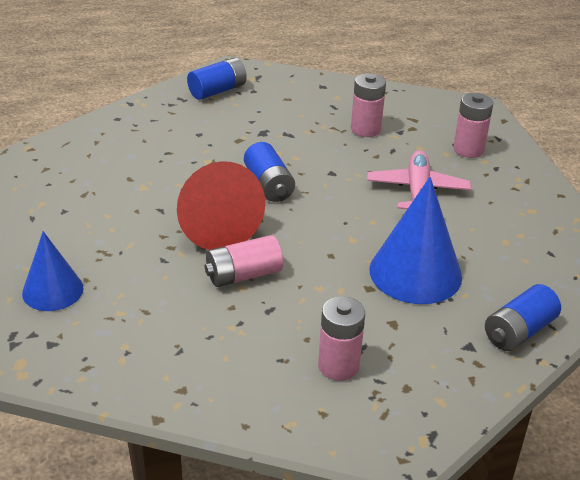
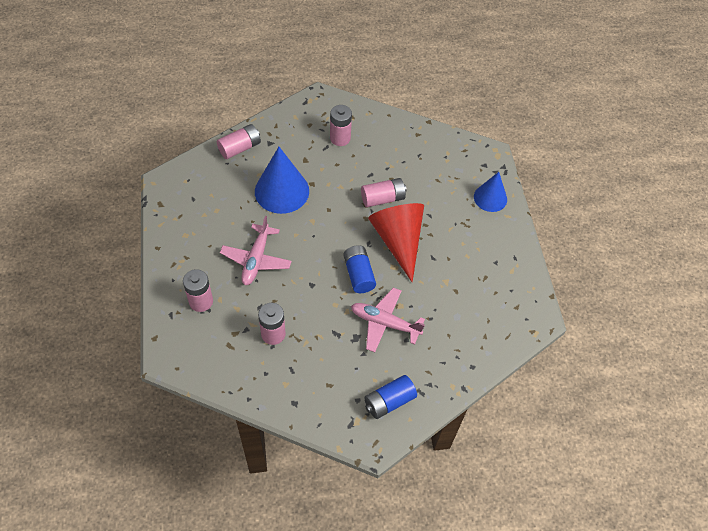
camera: 175 degrees left, 20 degrees up
(227, 144) = (385, 323): none -> pink plane
(519, 331) = (240, 148): blue battery -> pink battery

